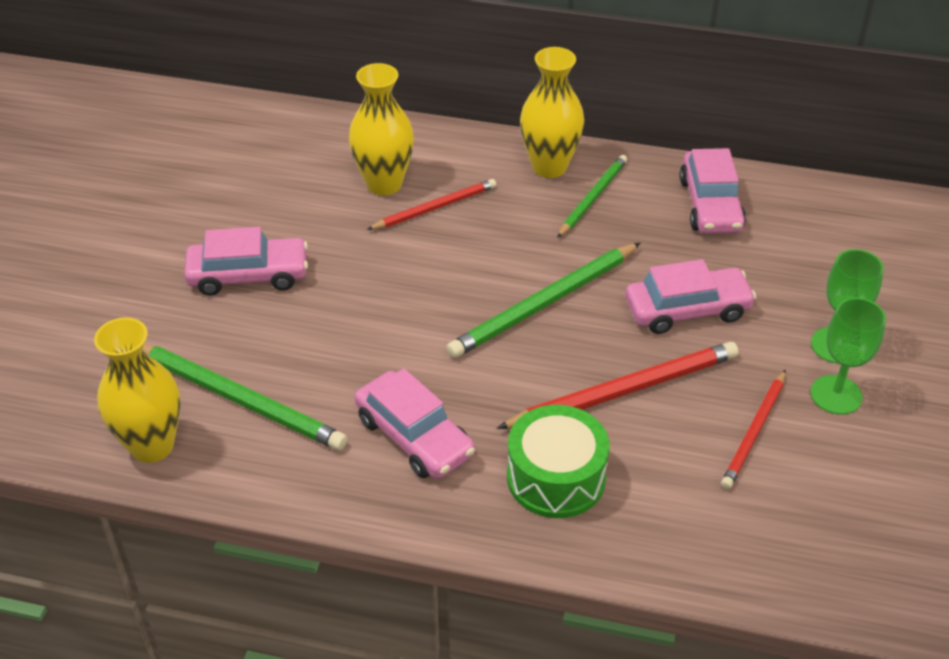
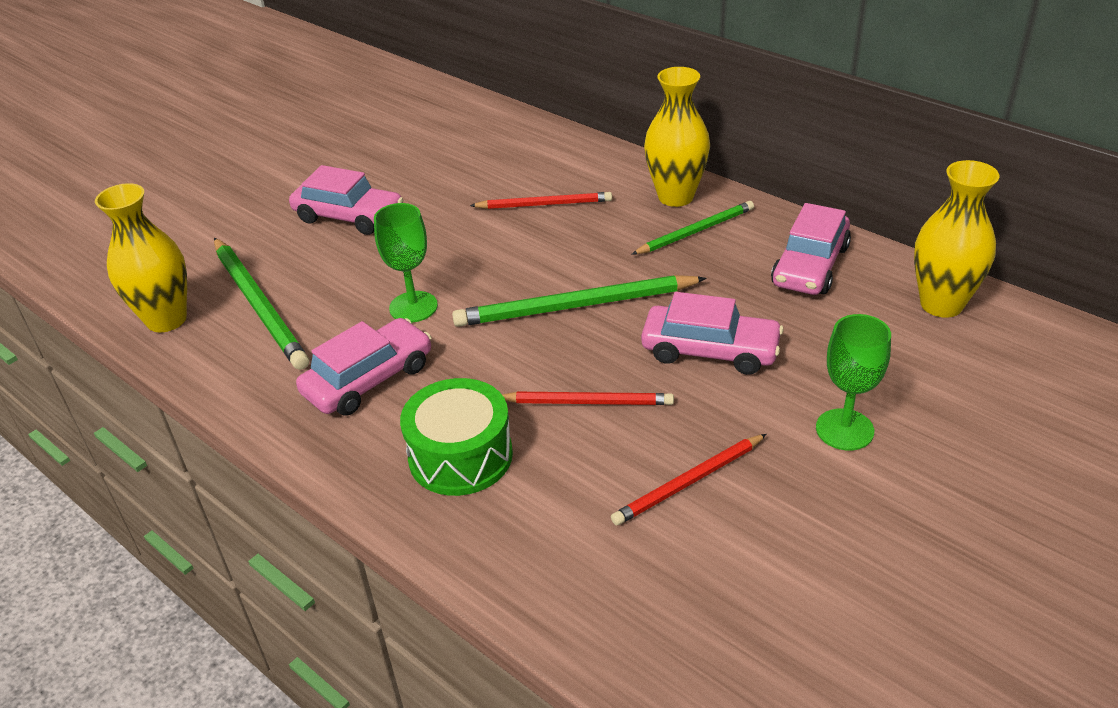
camera: 30 degrees right, 5 degrees down
(384, 184) = (517, 176): yellow vase -> yellow vase (941, 304)
(414, 436) = (369, 379): pink car -> pink car turned 120 degrees counterclockwise
(623, 391) = (587, 402): red pencil -> red pencil, size x0.63
(836, 395) = (807, 477): green goblet -> green goblet (413, 307)

